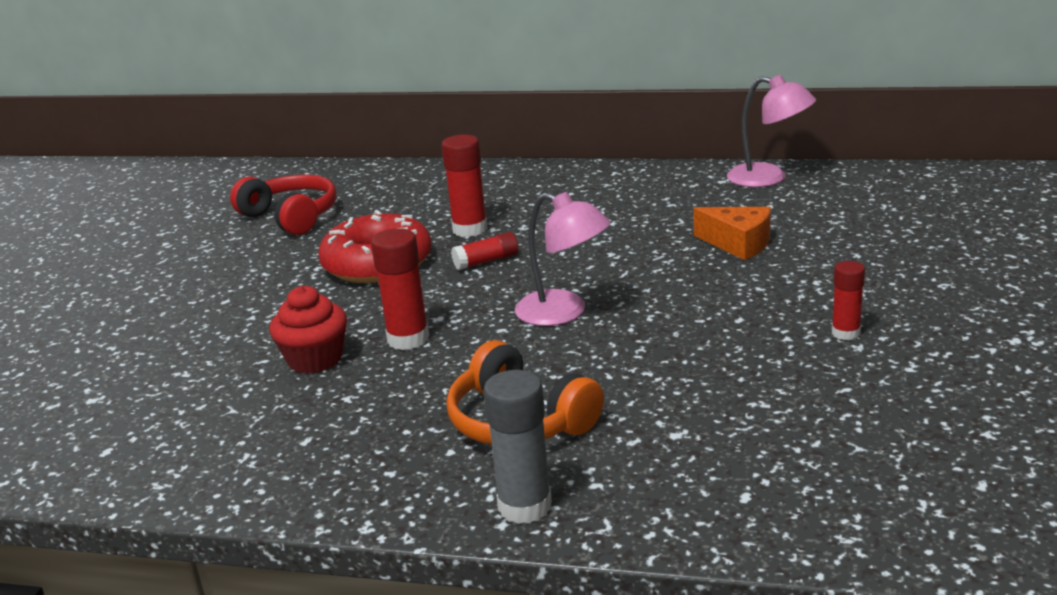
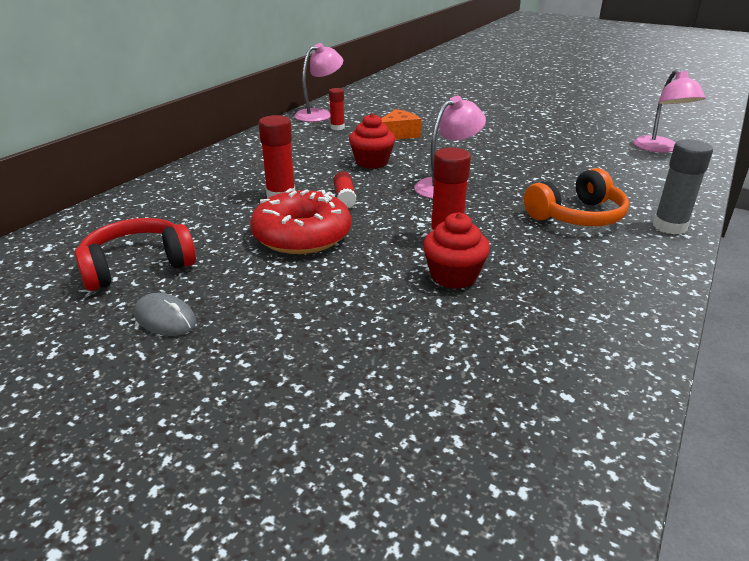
camera: 75 degrees left, 5 degrees up
(209, 253) = (165, 319): none -> grey mouse
(611, 251) = (372, 162): none -> red cupcake
(845, 333) = (519, 135): red glue stick -> red glue stick (337, 128)
(926, 489) = (659, 148): none -> pink lamp

